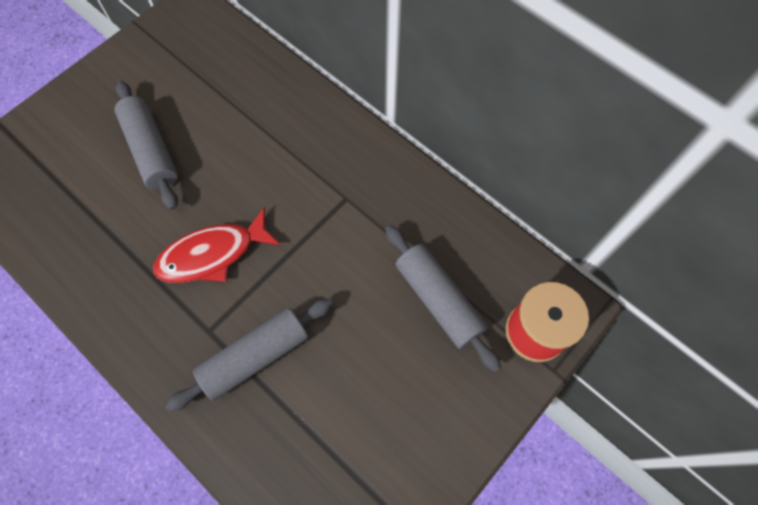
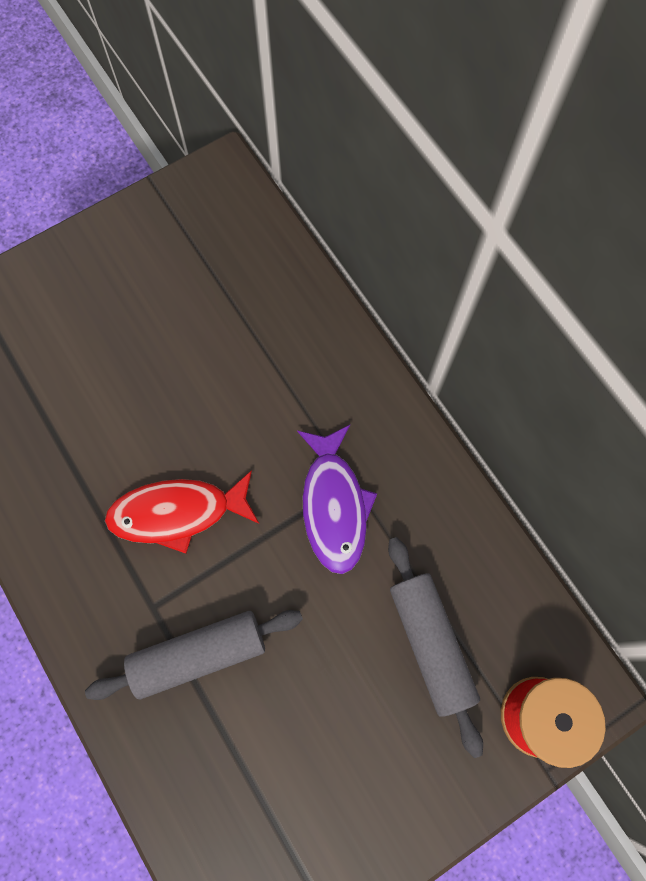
camera: 15 degrees right, 5 degrees up
(151, 151) = (135, 360): grey rolling pin -> none
(336, 218) = (334, 505): none -> purple fish

